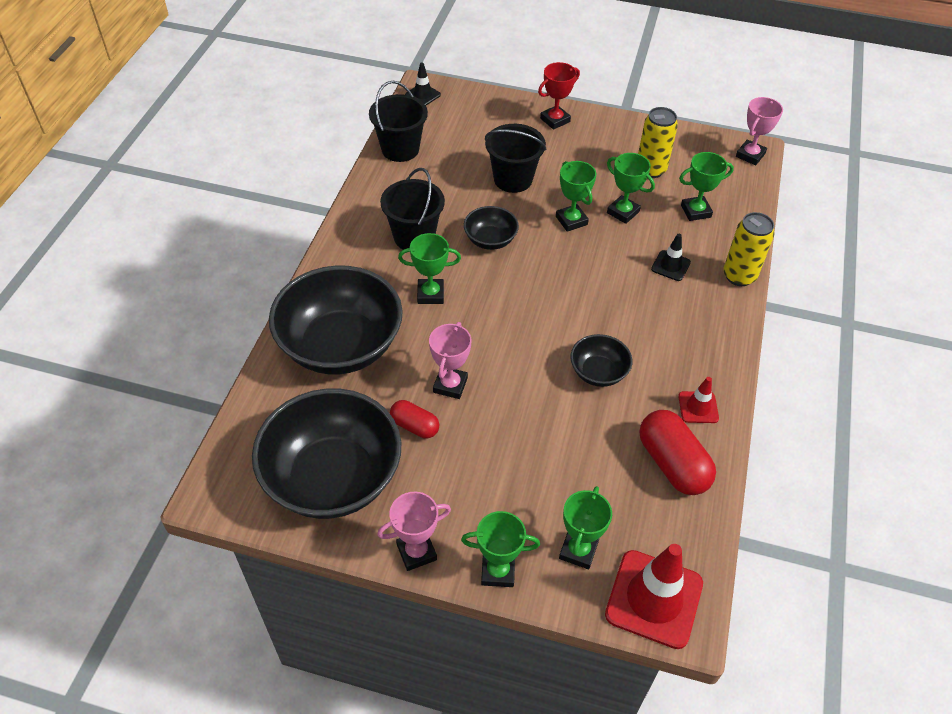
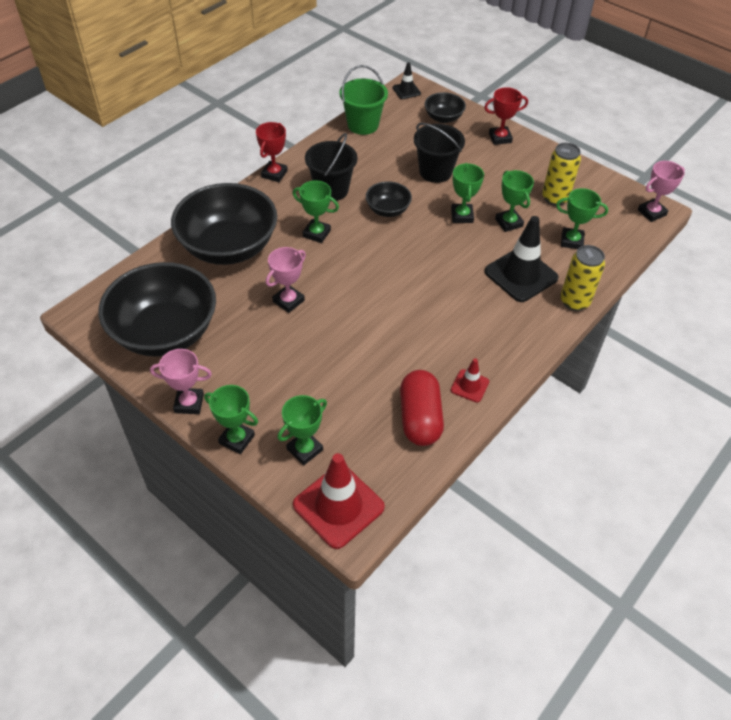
camera: 25 degrees right, 0 degrees up
(337, 239) = (274, 174): none -> red trophy
(400, 149) = (363, 125): black bucket -> green bucket
(414, 426) = (244, 319): red capsule -> none
(598, 372) = (407, 332): black bowl -> black bowl (443, 118)
(670, 266) = (521, 275): black traffic cone -> black traffic cone, size x1.98

